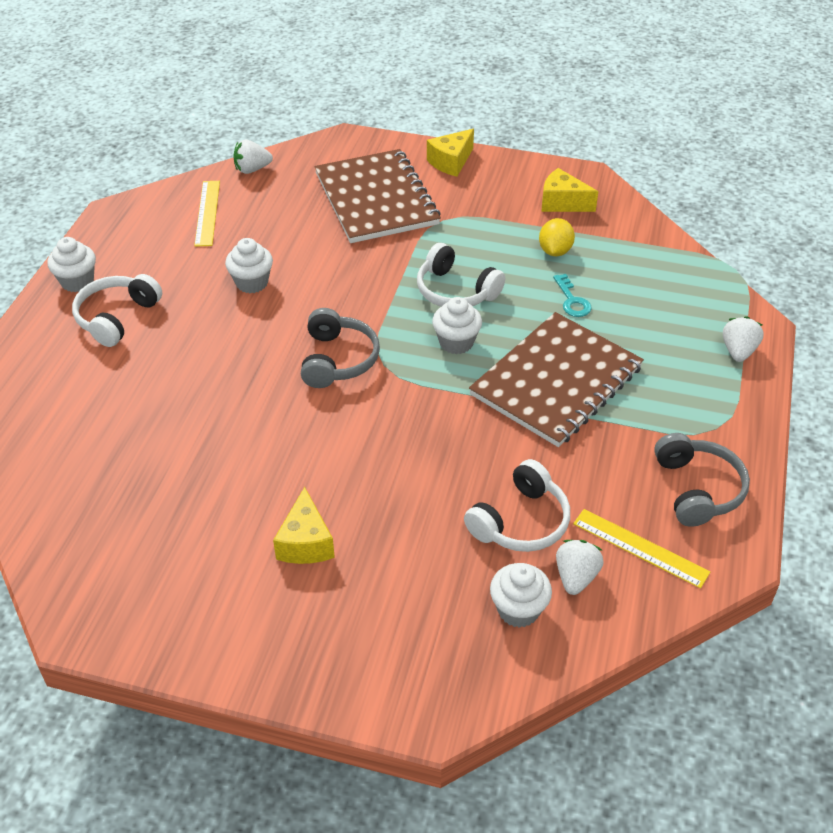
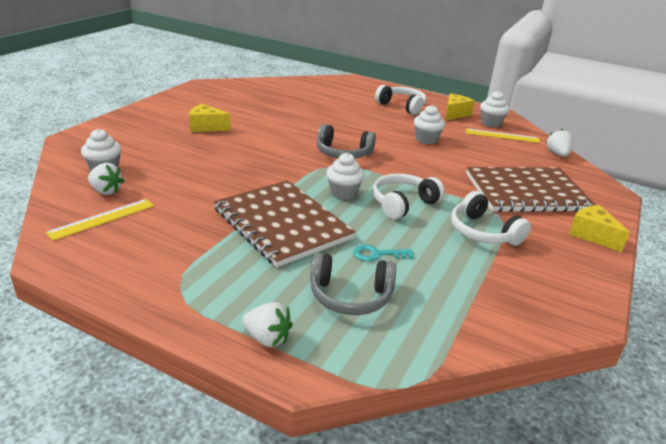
camera: 100 degrees right, 15 degrees down
(77, 282) = (435, 101): white cupcake -> white cupcake (491, 123)
(520, 521) = (165, 183): white headphones -> white headphones (483, 232)
(555, 251) = (451, 262): yellow lemon -> none
(562, 203) = (533, 285): yellow cheese -> yellow cheese (455, 114)
(697, 489) = (127, 258): grey headphones -> grey headphones (350, 296)

